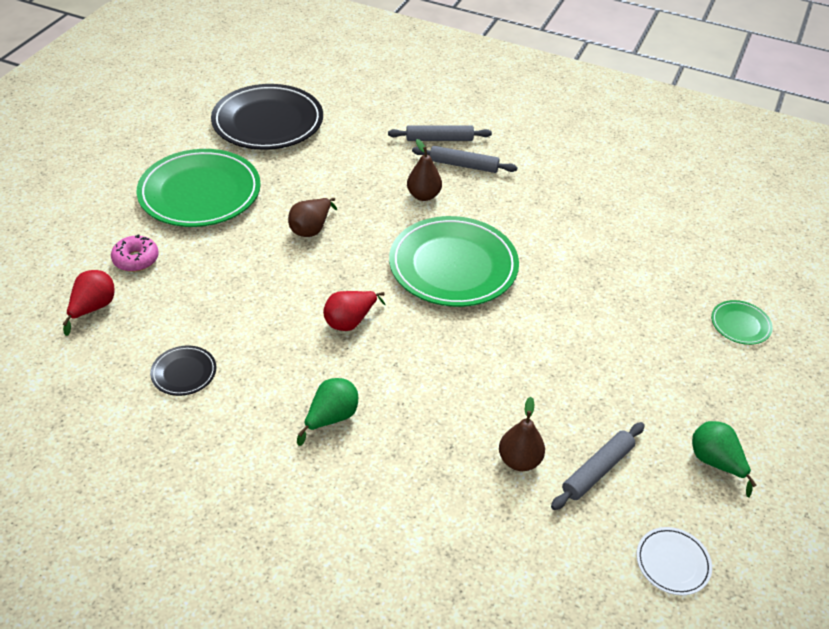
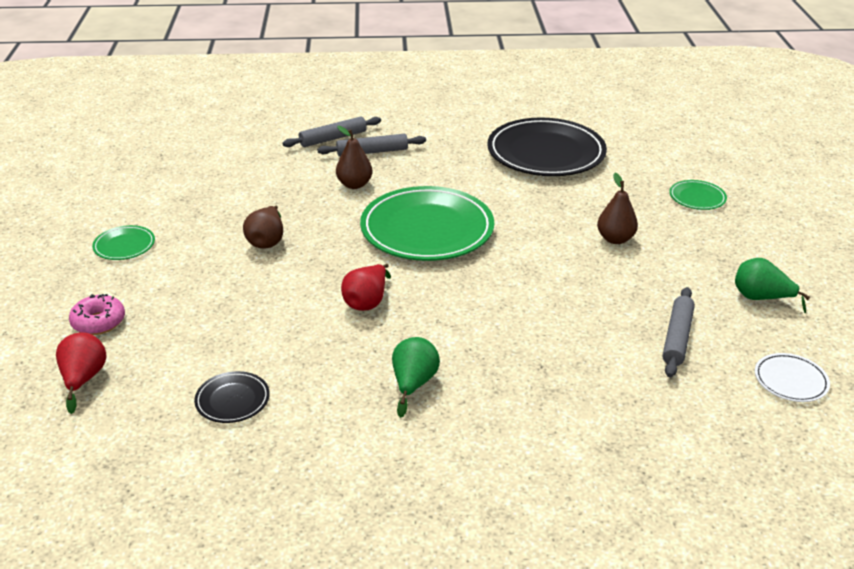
camera: 25 degrees left, 10 degrees down
(200, 193) = (124, 246): green plate -> green plate, size x0.44
(268, 122) = (150, 169): black plate -> black plate (546, 153)
(519, 460) = (608, 354): brown pear -> brown pear (615, 239)

